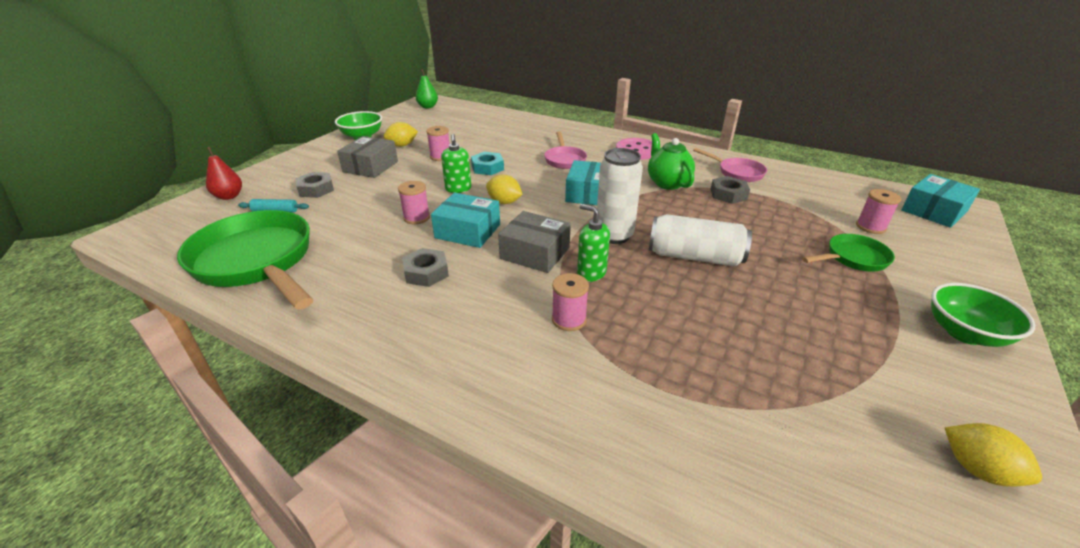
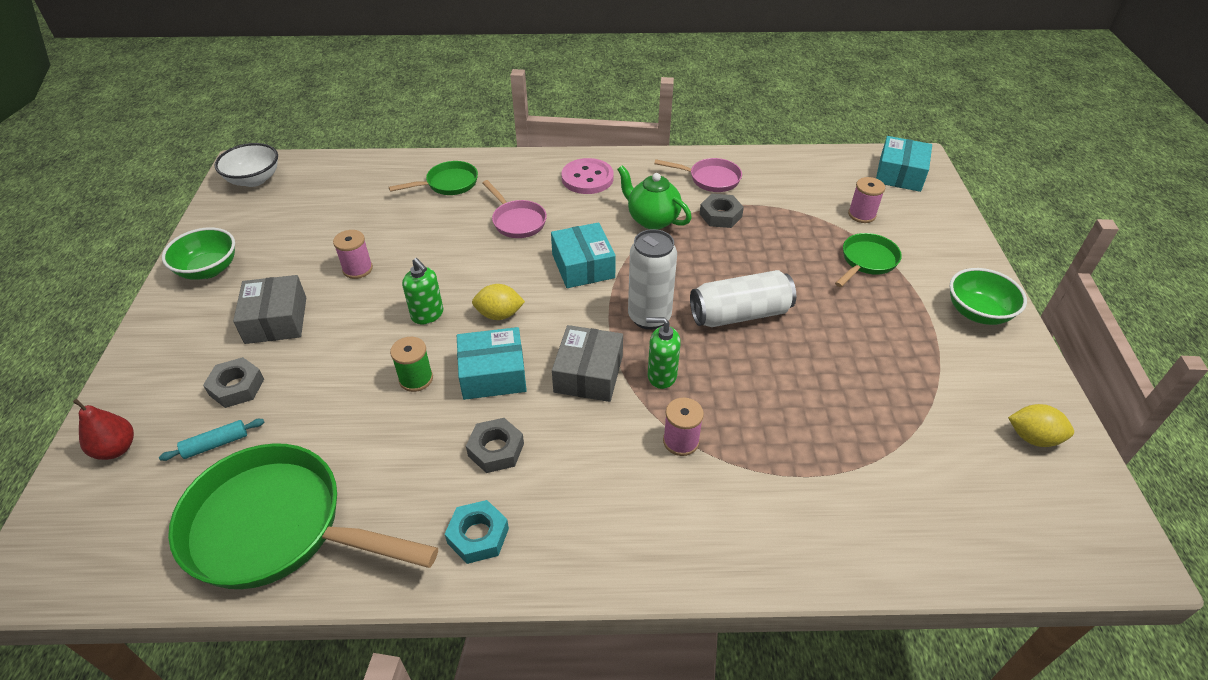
camera: 30 degrees left, 10 degrees up
(402, 145) = (285, 266): yellow lemon -> none
(416, 218) = (416, 379): pink spool -> green spool
(428, 107) = (254, 180): green pear -> white bowl
(487, 168) = (434, 267): turquoise nut -> turquoise nut (478, 536)
(535, 253) = (588, 374): grey box -> grey box turned 75 degrees counterclockwise
(537, 132) = (448, 184): none -> green pan

